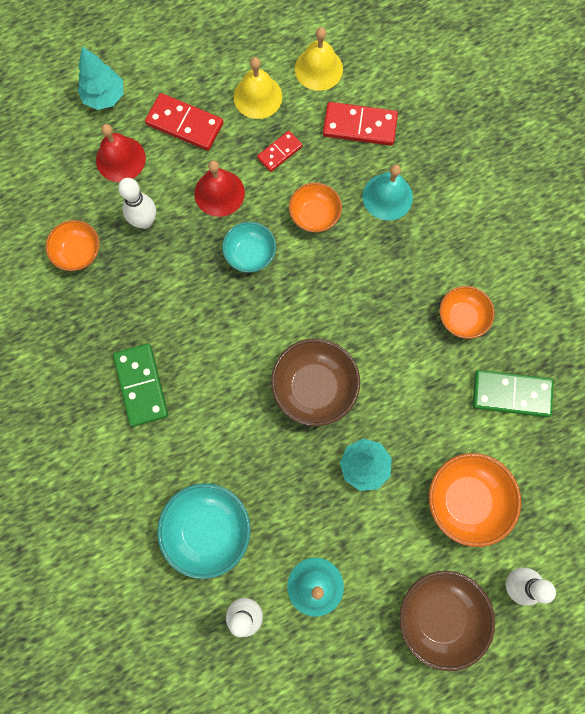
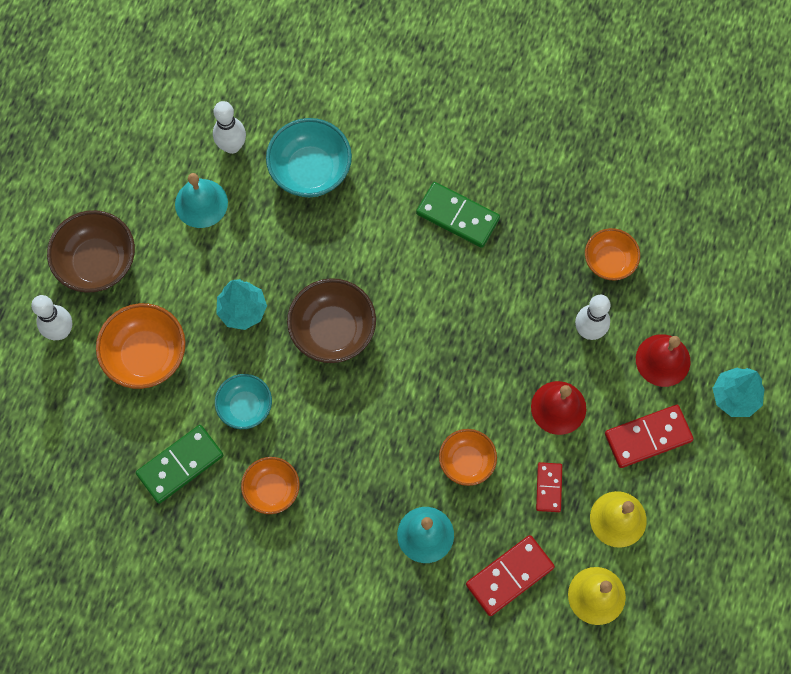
camera: 135 degrees right, 5 degrees down
(250, 254) = (483, 383): turquoise bowl -> turquoise bowl (245, 407)

